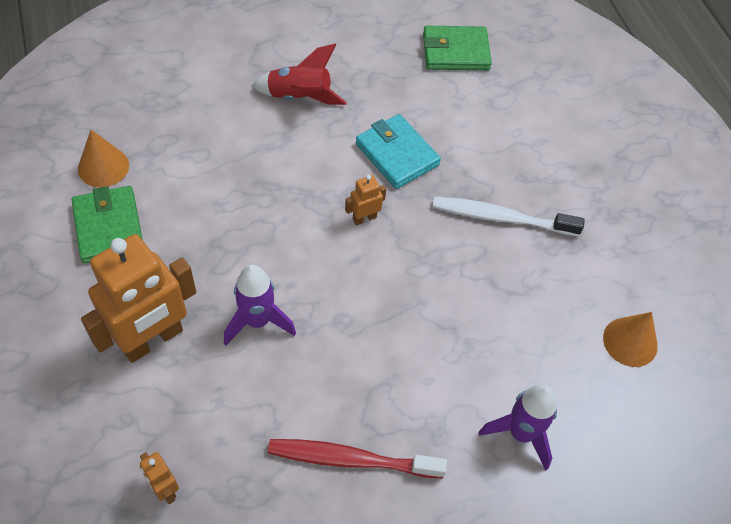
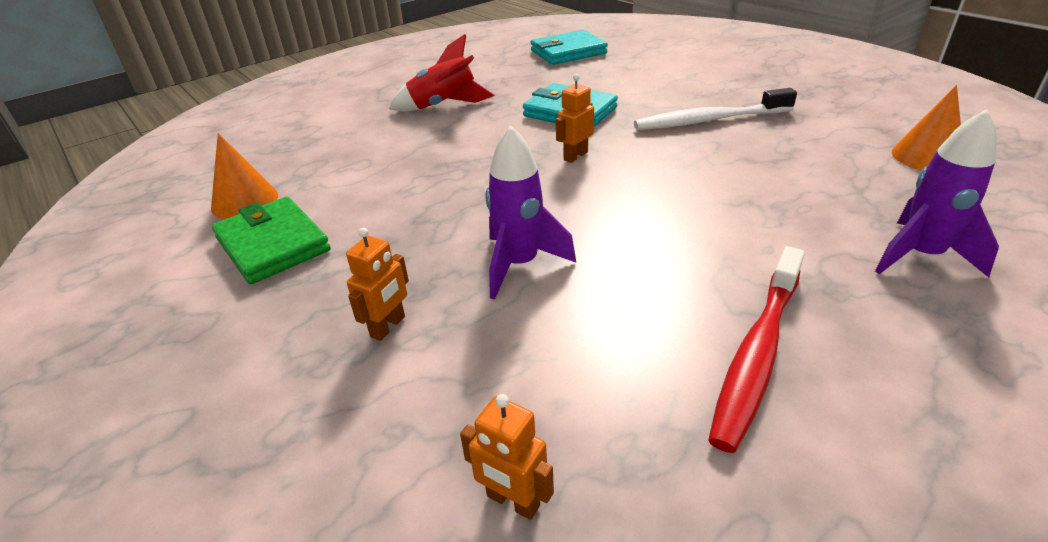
camera: 15 degrees left, 20 degrees down
(152, 340) = (388, 327): orange robot -> orange robot, size x0.43
(351, 459) = (757, 354): red toothbrush -> red toothbrush turned 45 degrees counterclockwise
(455, 52) = (568, 52): green wallet -> turquoise wallet

